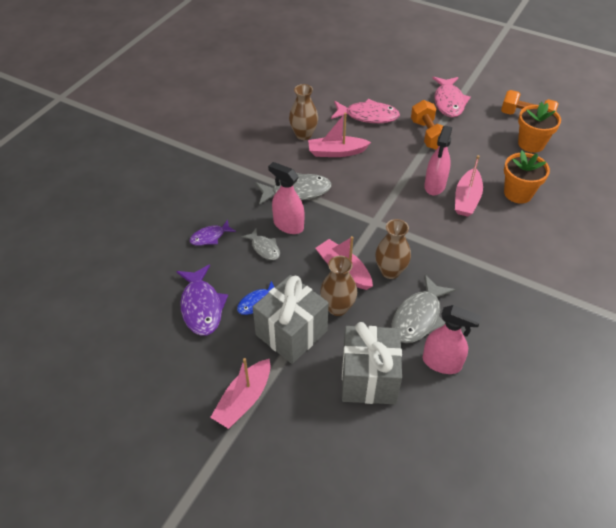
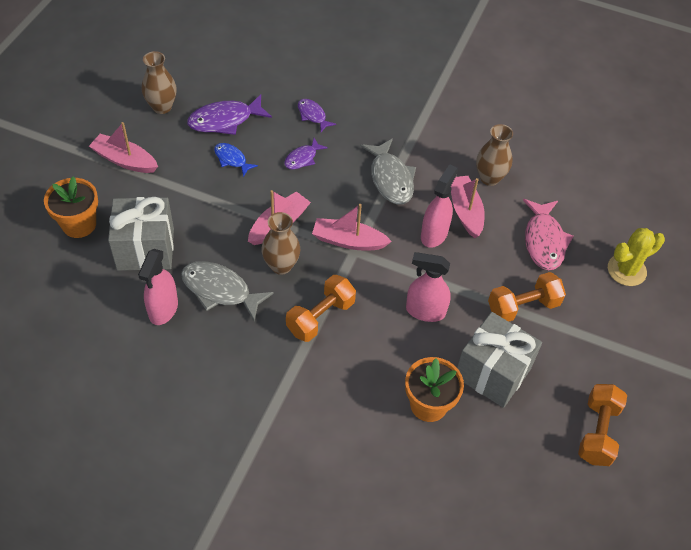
camera: 80 degrees right, 5 degrees up
(264, 248) = (302, 158): grey fish -> purple fish
(288, 225) = (337, 175): pink spray bottle -> pink spray bottle (434, 234)
(291, 333) = (197, 187): grey gift -> grey gift (492, 372)
(337, 307) = (229, 222): brown vase -> brown vase (162, 107)
(395, 83) = (626, 270): none -> yellow cactus
(444, 248) = (320, 317): none -> orange dumbbell
(448, 102) = (603, 333): pink fish -> none
(466, 199) = (407, 345): pink boat -> pink boat (348, 241)
(531, 144) = (536, 432): orange flower pot -> orange flower pot (79, 224)

